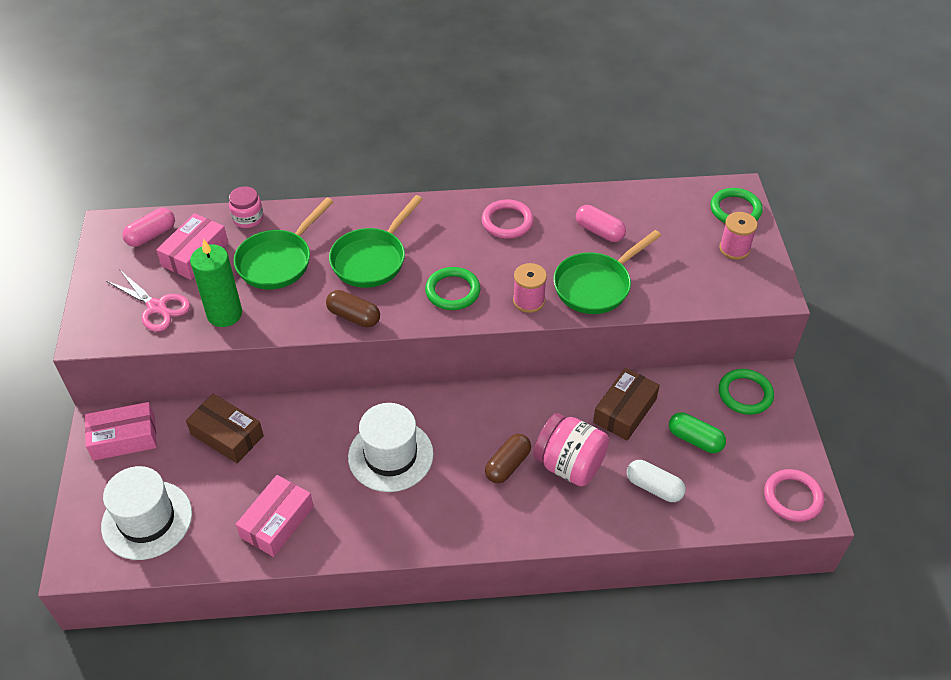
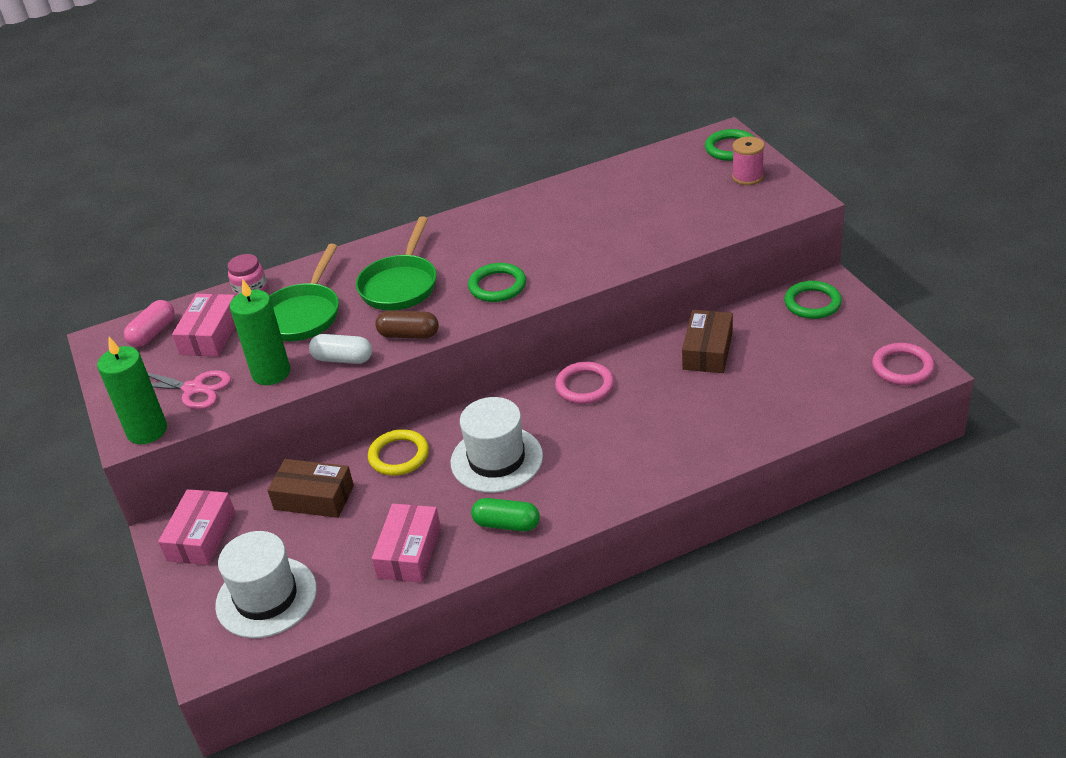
camera: 15 degrees left, 10 degrees down
(102, 336) = (147, 431): none -> green candle
(124, 438) = (201, 536): pink box -> pink box turned 45 degrees counterclockwise
(313, 419) = (399, 456): none -> yellow ring
(507, 222) = (519, 218): pink ring -> pink ring (584, 386)
(507, 465) = (619, 429): brown capsule -> none
(528, 301) = (577, 271): pink spool -> none
(569, 465) = (679, 410): pink jar -> none
(596, 285) = (635, 241): green pan -> none
(599, 231) = (613, 200): pink capsule -> none
(654, 487) = (770, 401): white capsule -> white capsule (343, 359)
(695, 439) = (787, 352): green capsule -> green capsule (507, 524)

